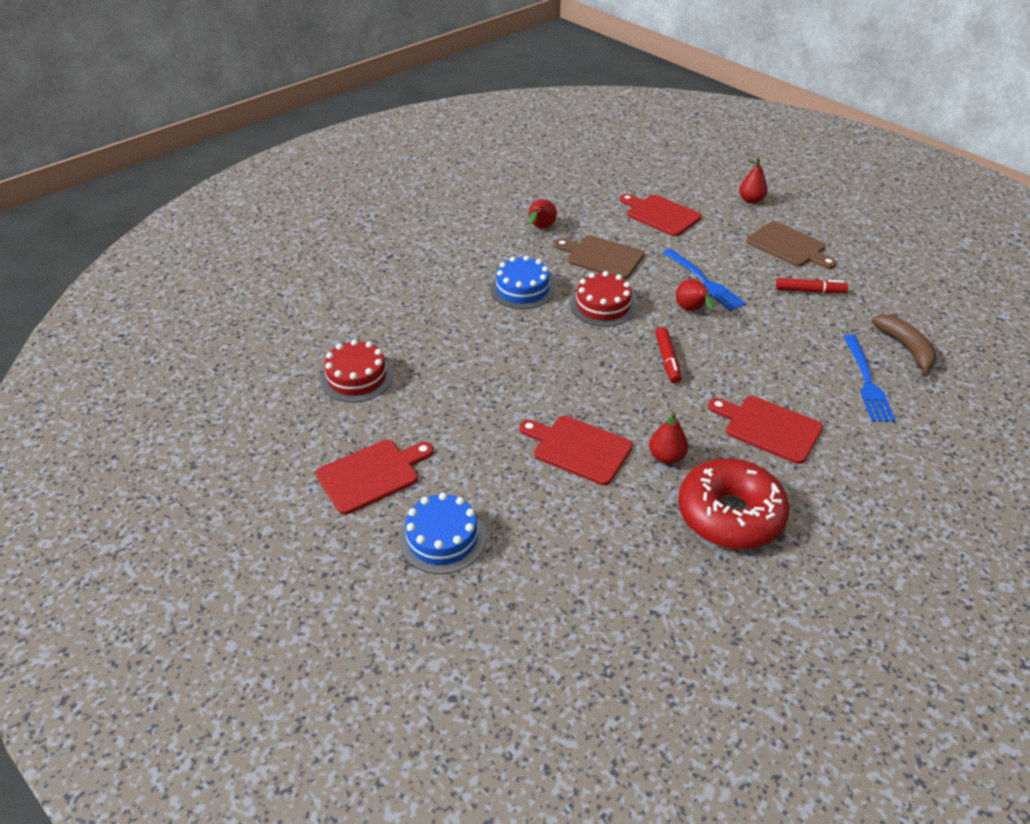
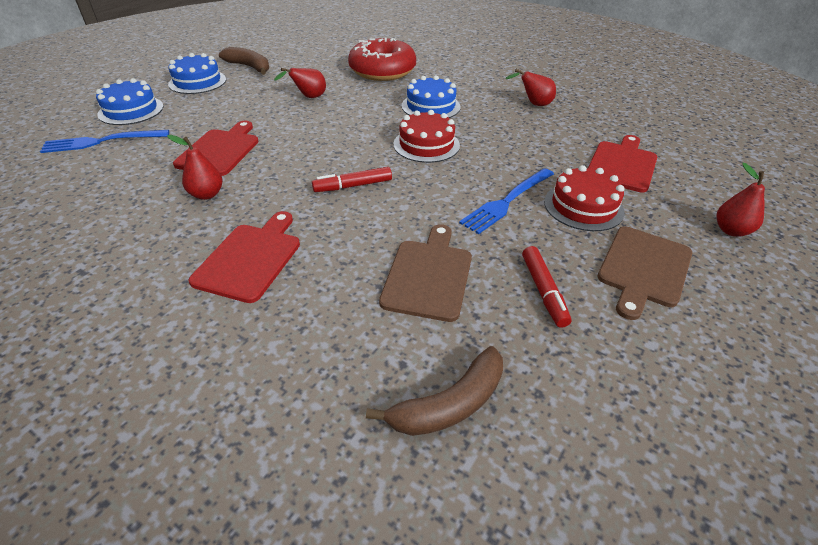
camera: 75 degrees right, 0 degrees up
(342, 422) = (249, 67): none -> brown banana
(357, 377) = (296, 64): red cake -> red cake (583, 206)
(372, 474) = (197, 82): red cutting board -> blue cake
(602, 257) = (509, 137): brown cutting board -> brown cutting board (428, 275)
(692, 310) = (446, 196): red pear -> red pear (308, 97)
(730, 515) = (121, 236): red donut -> red donut (382, 71)
(867, 382) = (352, 351): blue fork -> blue fork (101, 142)

